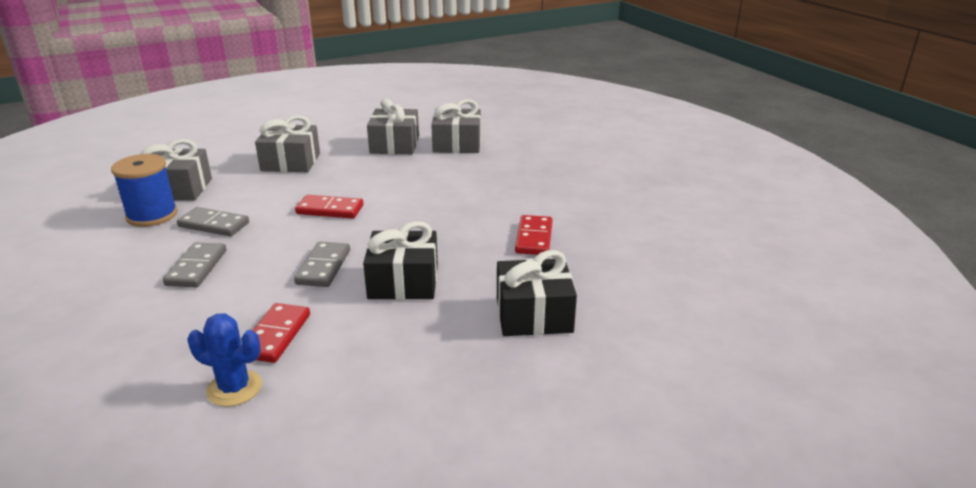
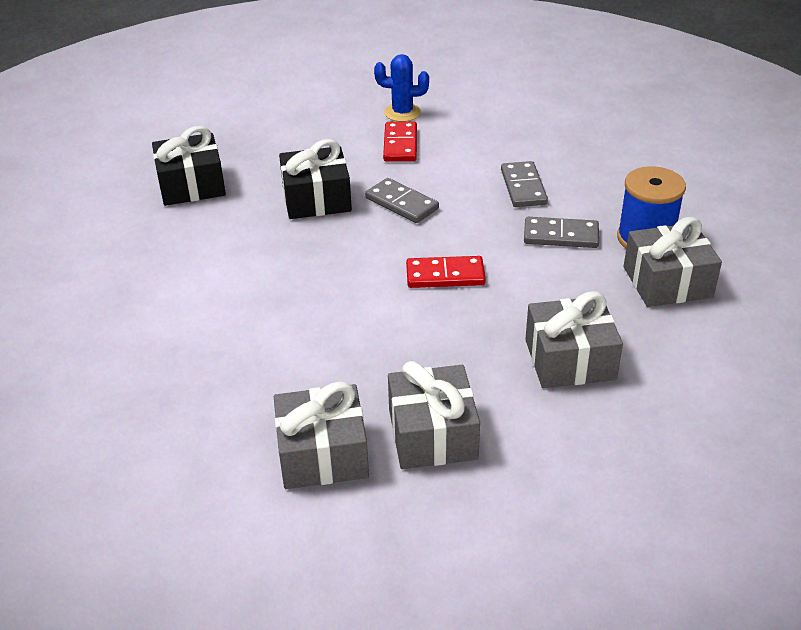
camera: 170 degrees right, 10 degrees up
(323, 267) = (402, 203): grey domino -> grey domino turned 45 degrees counterclockwise
(534, 238) = (188, 266): red domino -> none

